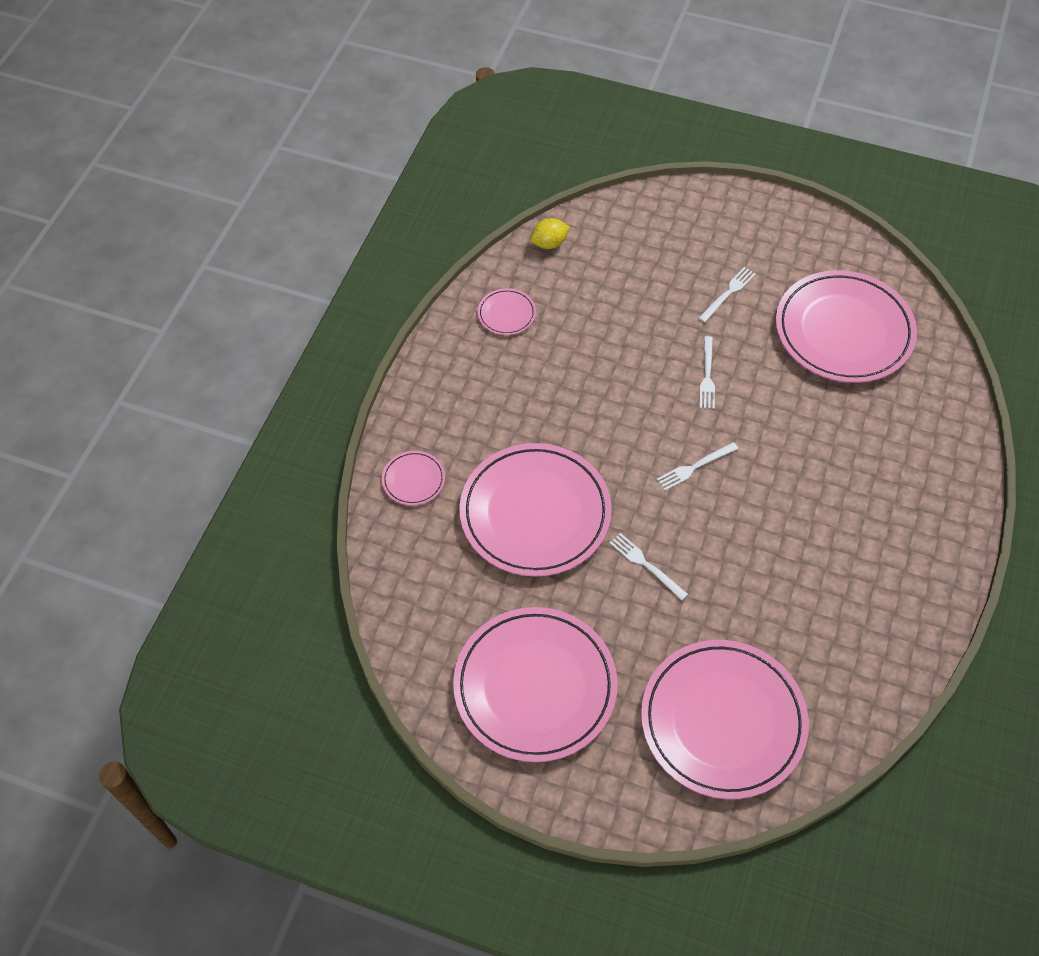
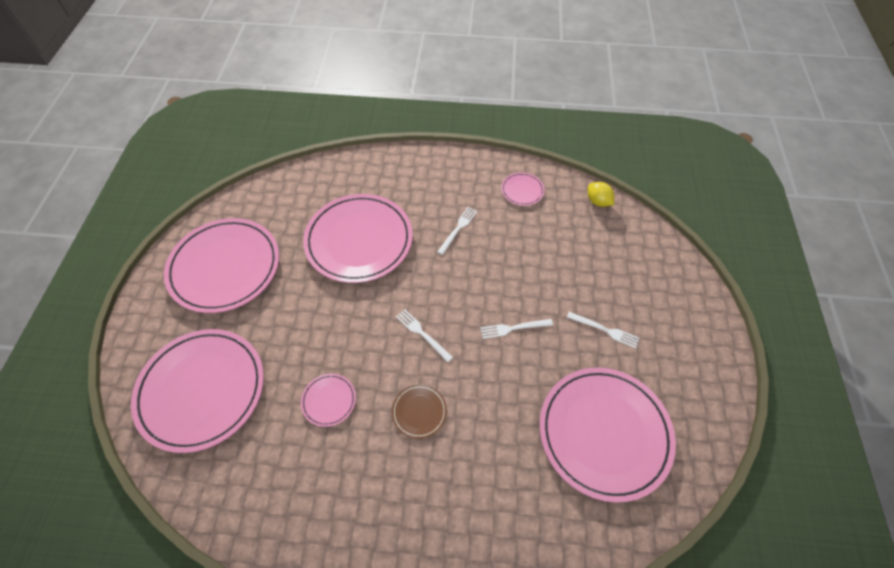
camera: 75 degrees right, 0 degrees up
(413, 480) = (371, 172): pink plate -> pink plate (329, 400)
(646, 565) = (328, 316): white fork -> white fork (458, 229)
(792, 489) = (419, 412): none -> brown plate

